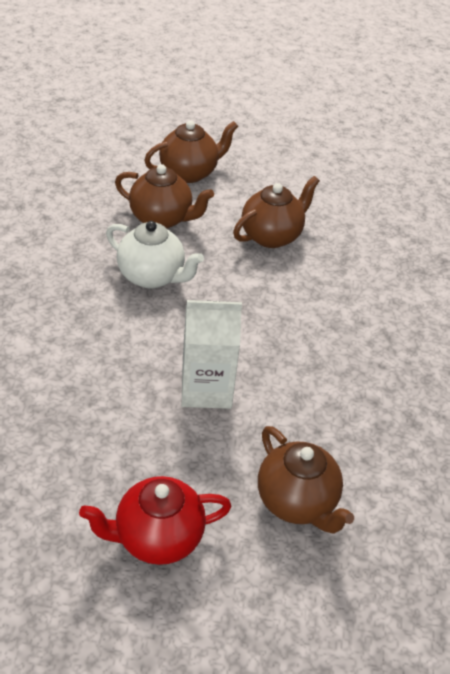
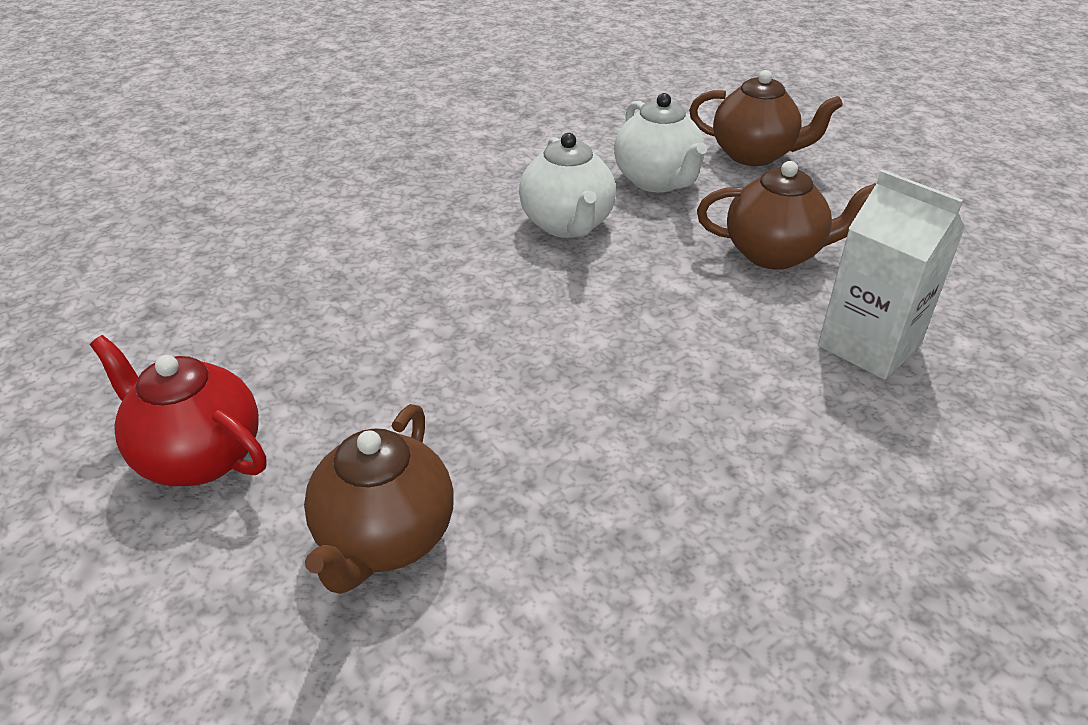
camera: 50 degrees right, 5 degrees down
(162, 219) = (658, 181): brown teapot -> white teapot
(206, 389) = (465, 355): white carton -> white carton (869, 345)

